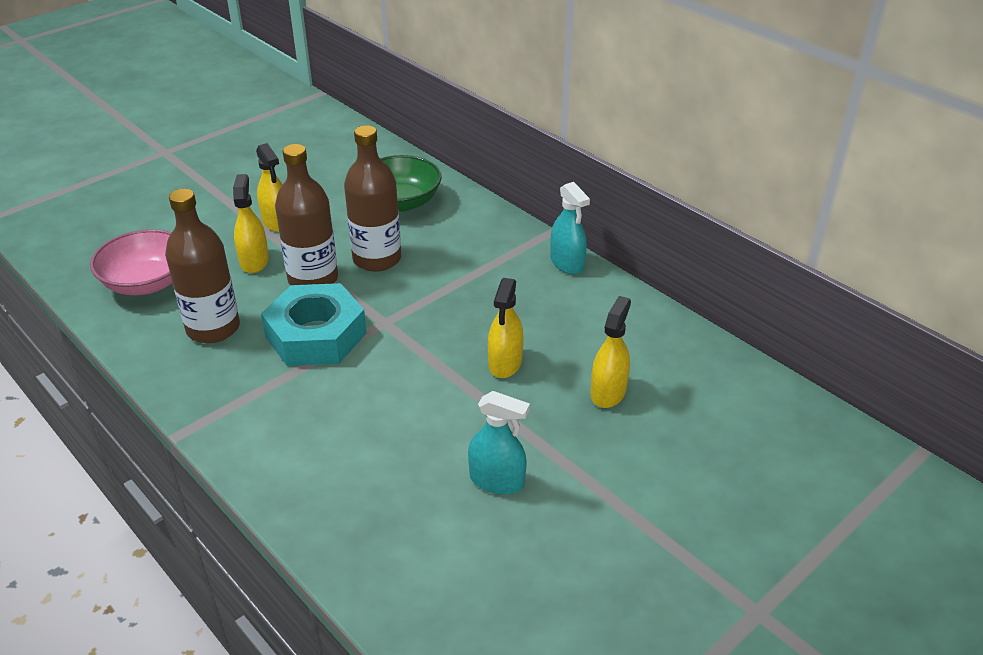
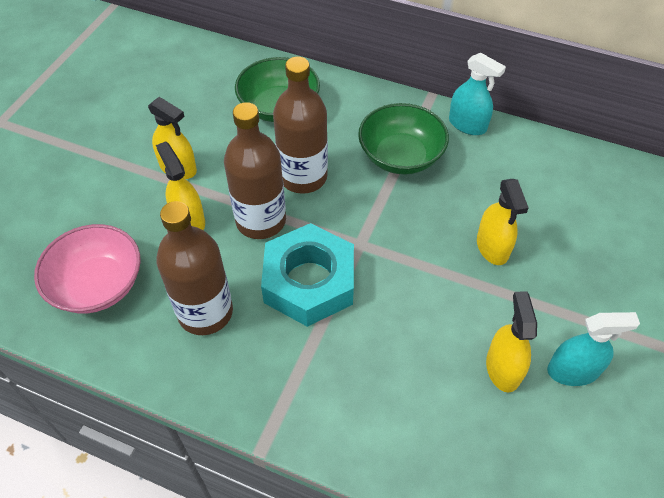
camera: 25 degrees left, 15 degrees up
(480, 269) = (400, 156): none -> green bowl
(608, 392) = (592, 244): yellow spray bottle -> yellow spray bottle (503, 368)

